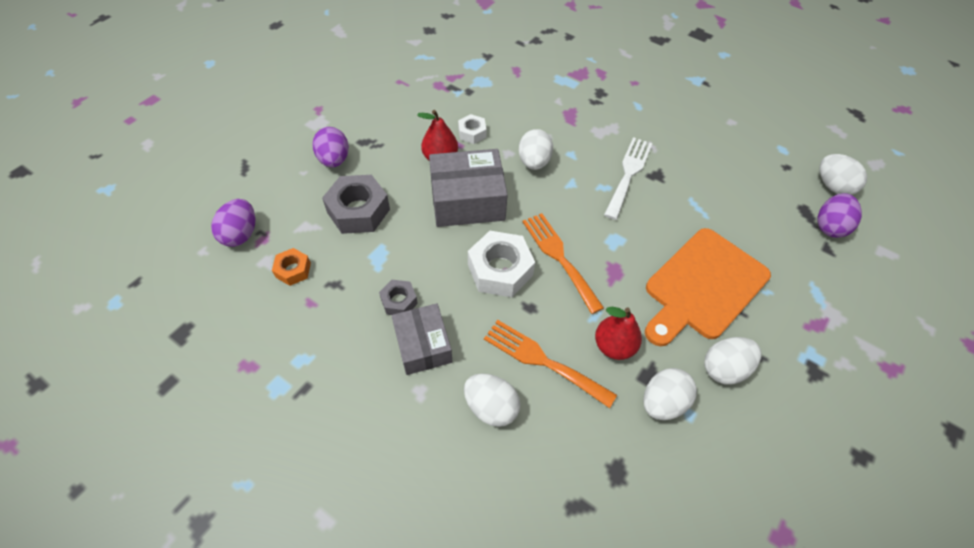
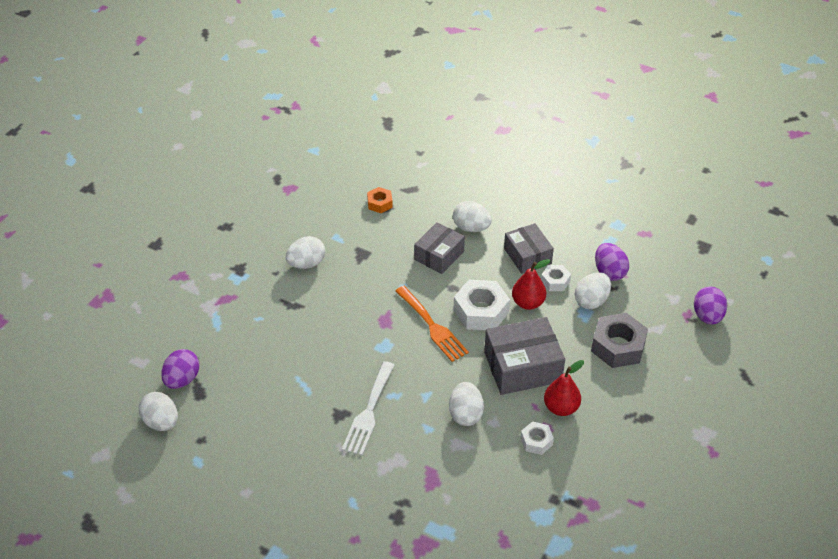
camera: 175 degrees right, 10 degrees down
(293, 270) = (648, 294): orange nut -> orange nut (380, 203)
(334, 160) = (664, 393): purple egg -> purple egg (609, 272)
(399, 301) = (555, 281): grey nut -> white nut
(542, 361) = (439, 255): orange fork -> grey box
(614, 346) = (387, 269): red pear -> red pear (528, 303)
(662, 402) = (354, 241): white egg -> white egg (591, 301)
(703, 286) = (312, 316): orange cutting board -> none

